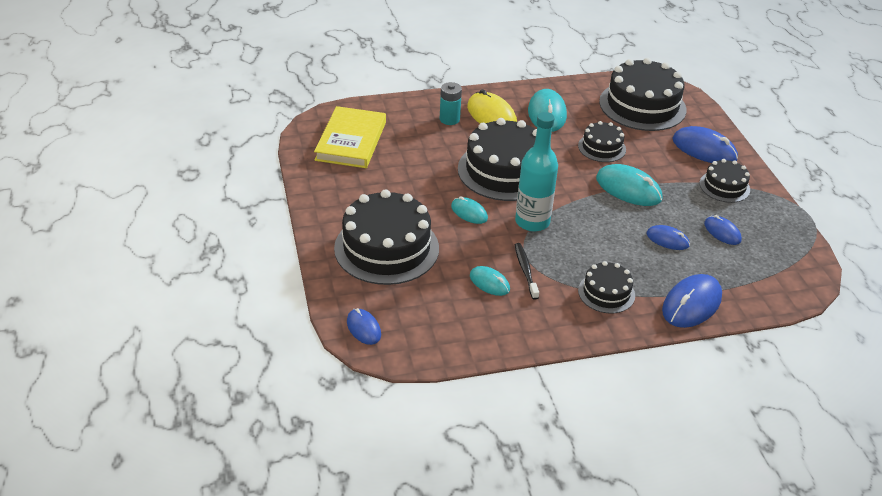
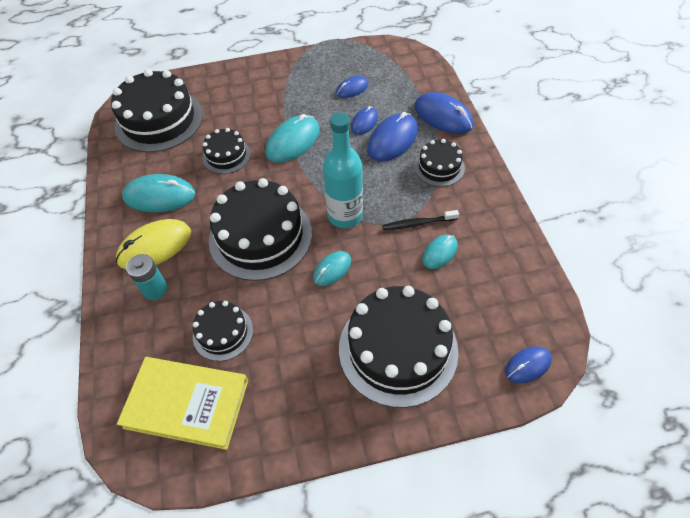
camera: 85 degrees left, 15 degrees up
(704, 149) = (235, 86): blue mouse -> blue mouse (392, 139)
(724, 186) = (291, 80): black cake -> black cake (223, 332)

